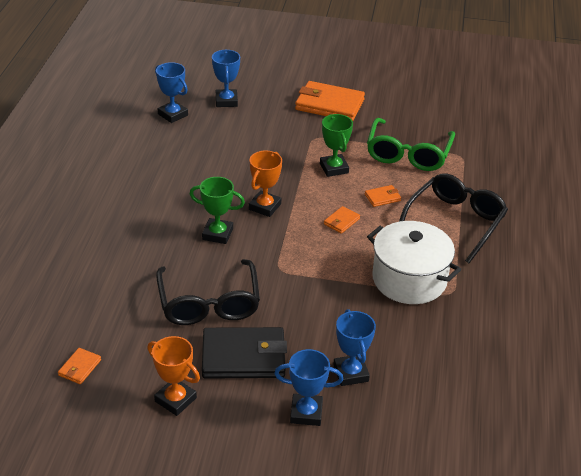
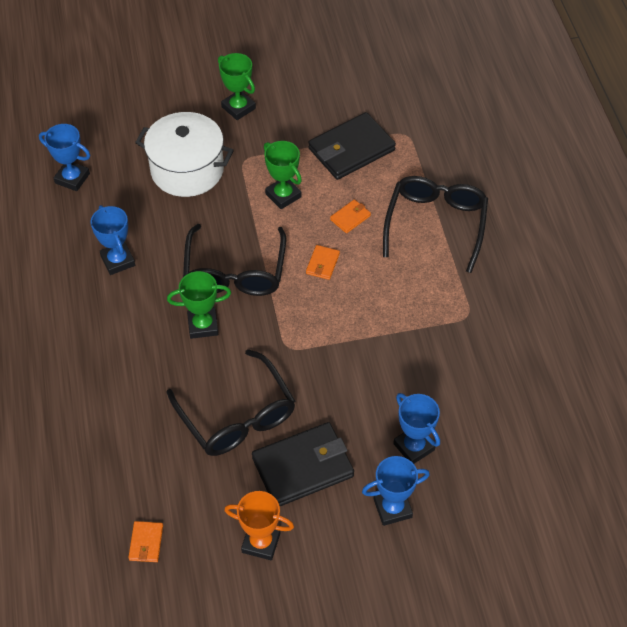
camera: 20 degrees left, 15 degrees up
(226, 101) = (123, 139): blue trophy -> blue trophy (118, 261)
(265, 207) = (235, 272): orange trophy -> black glasses
(329, 105) = (238, 108): orange wallet -> green trophy
(408, 154) = (351, 149): green glasses -> black wallet
(409, 279) = (421, 313): white pot -> white pot (187, 170)

